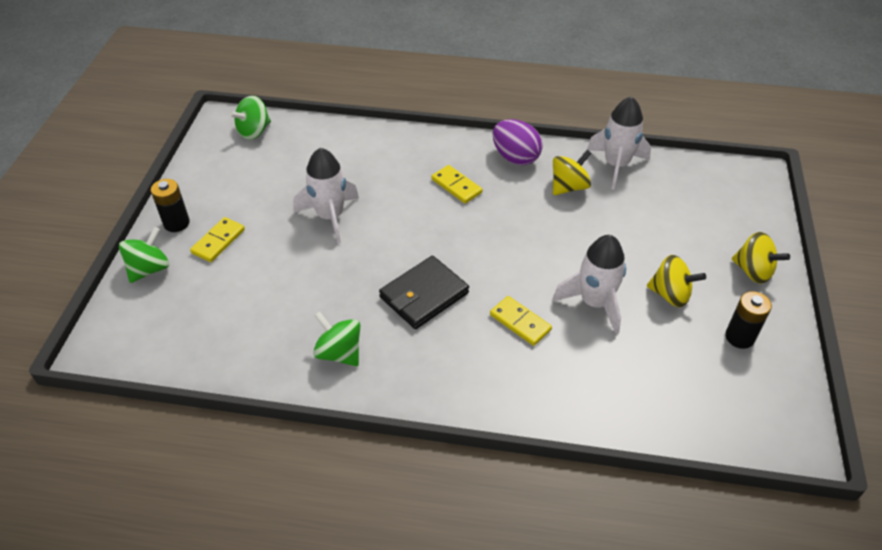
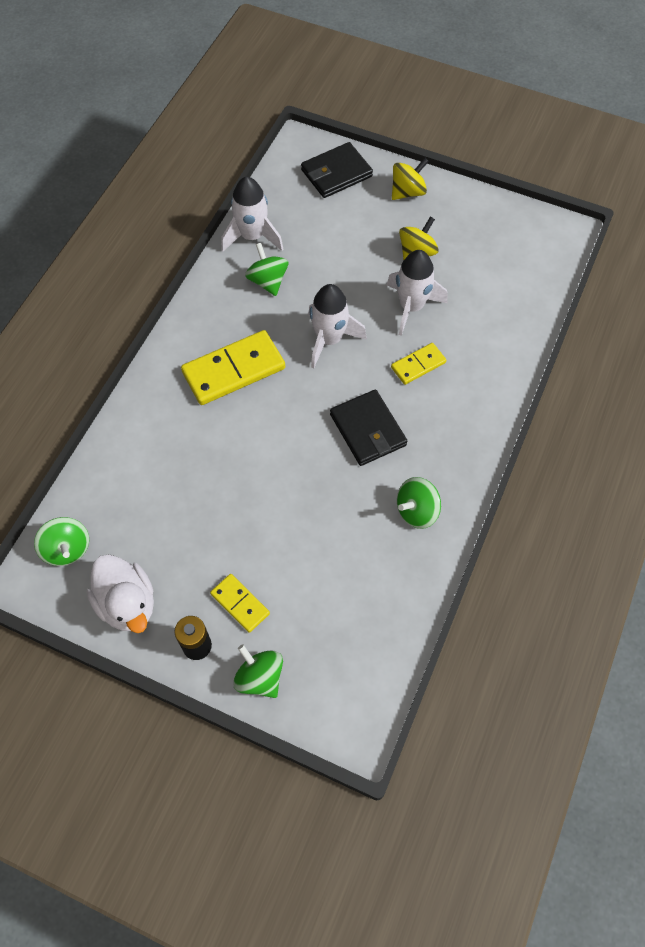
camera: 75 degrees left, 15 degrees up
(211, 175) = (127, 603): none -> white duck
(330, 217) = (239, 490): white rocket -> white rocket (329, 339)
(456, 186) = (234, 370): yellow domino -> yellow domino, size x1.85
(515, 157) = (211, 311): purple egg -> none
(569, 187) = (268, 281): yellow spinning top -> green spinning top
(738, 208) = (336, 173): none -> black wallet
(739, 337) = (469, 226): black battery -> none

